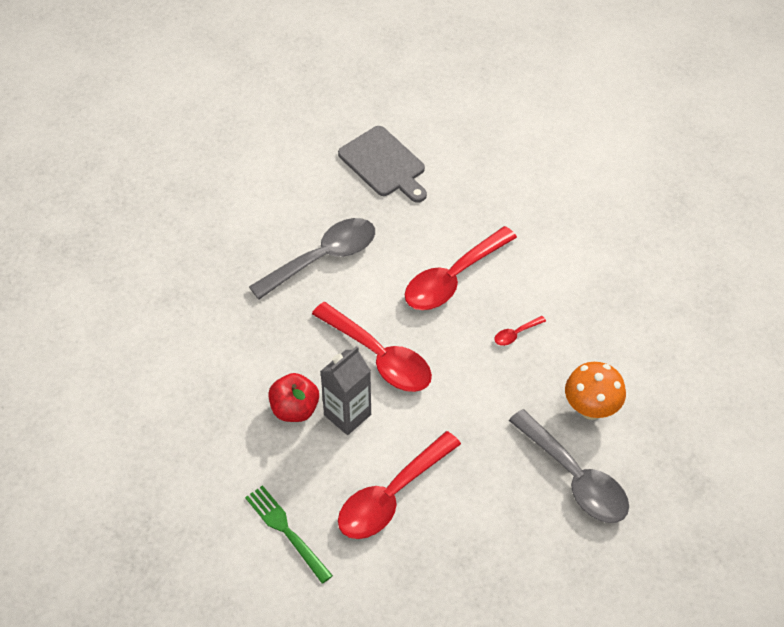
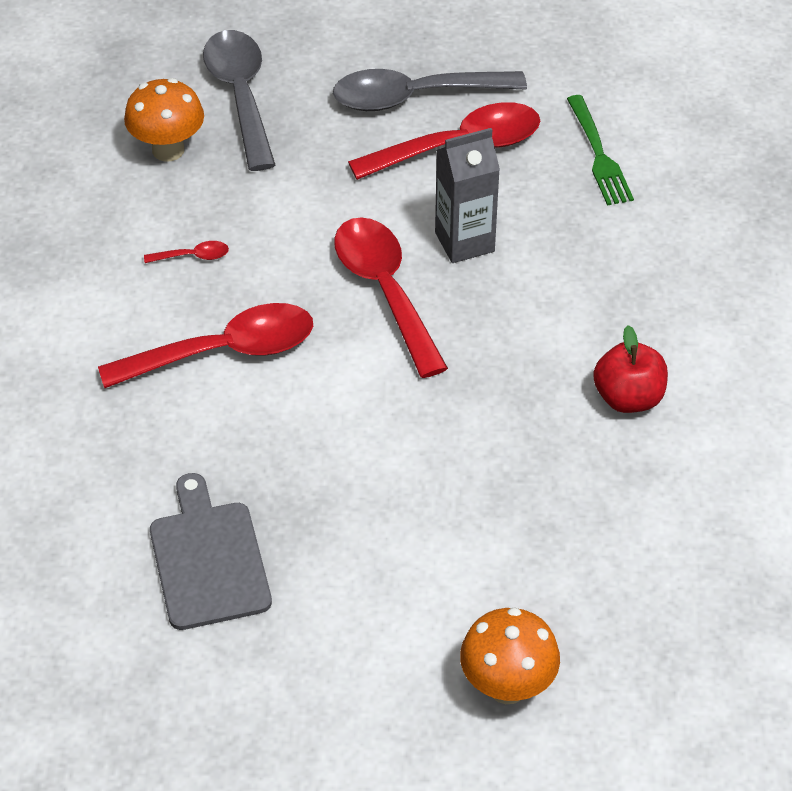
camera: 155 degrees left, 5 degrees down
(198, 160) = (507, 686): none -> orange mushroom
(294, 409) = (528, 270): red apple -> red apple (628, 398)
(323, 258) = (388, 446): grey spoon -> grey spoon (414, 97)

